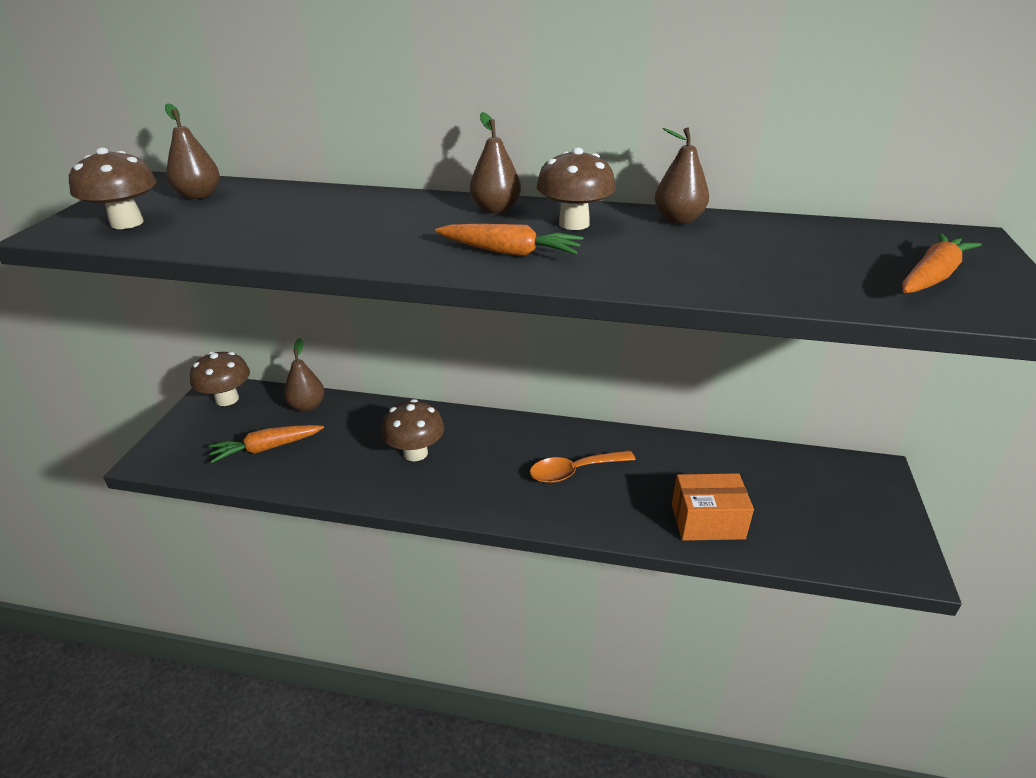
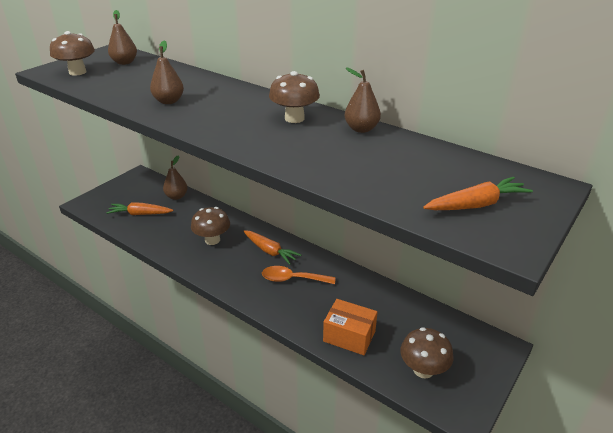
camera: 25 degrees right, 0 degrees up
(227, 399) = (140, 181): brown mushroom -> brown mushroom (423, 370)
(495, 209) = (262, 100): brown pear -> brown pear (169, 101)
(510, 252) = (236, 128): orange carrot -> orange carrot (270, 251)

